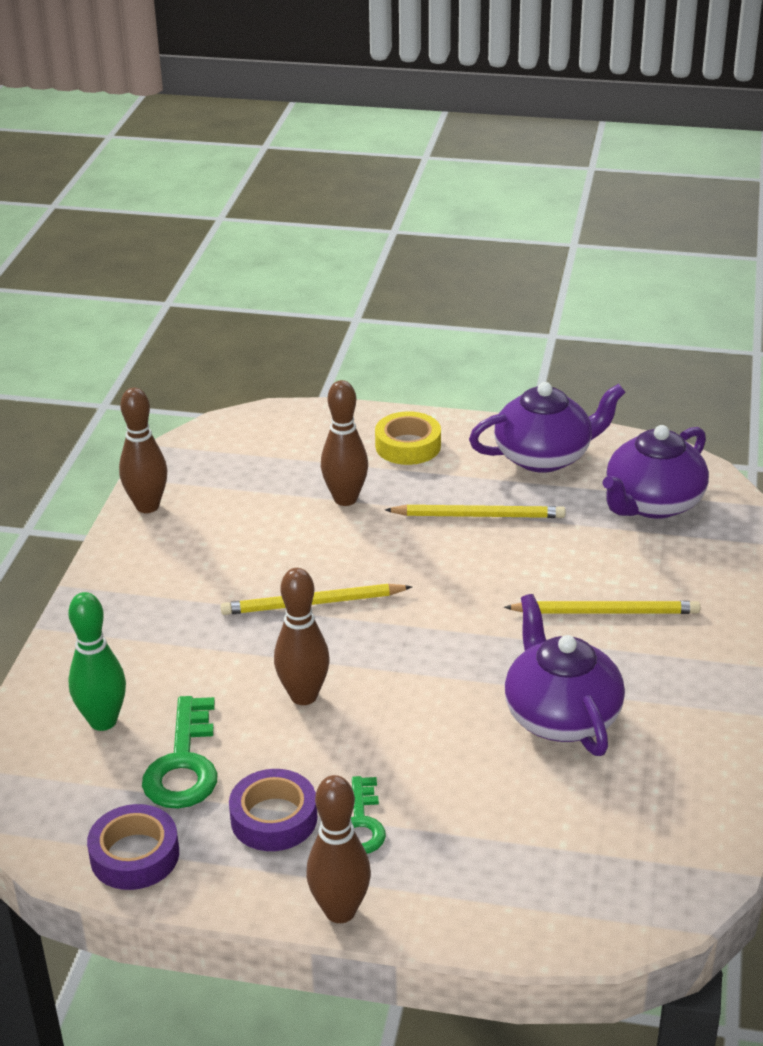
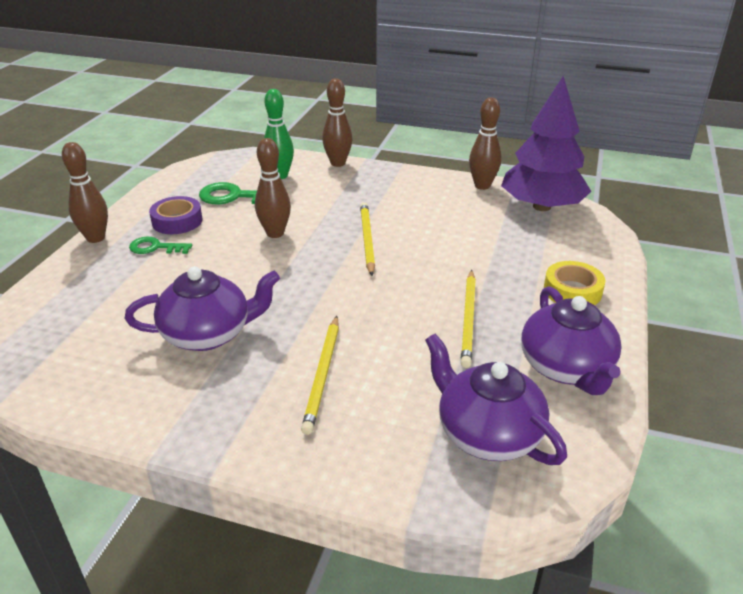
camera: 95 degrees right, 0 degrees up
(135, 855) = (176, 184): purple tape -> none
(210, 458) = (541, 206): none -> purple tree
(345, 499) = (492, 258): brown bowling pin -> brown bowling pin (338, 163)

